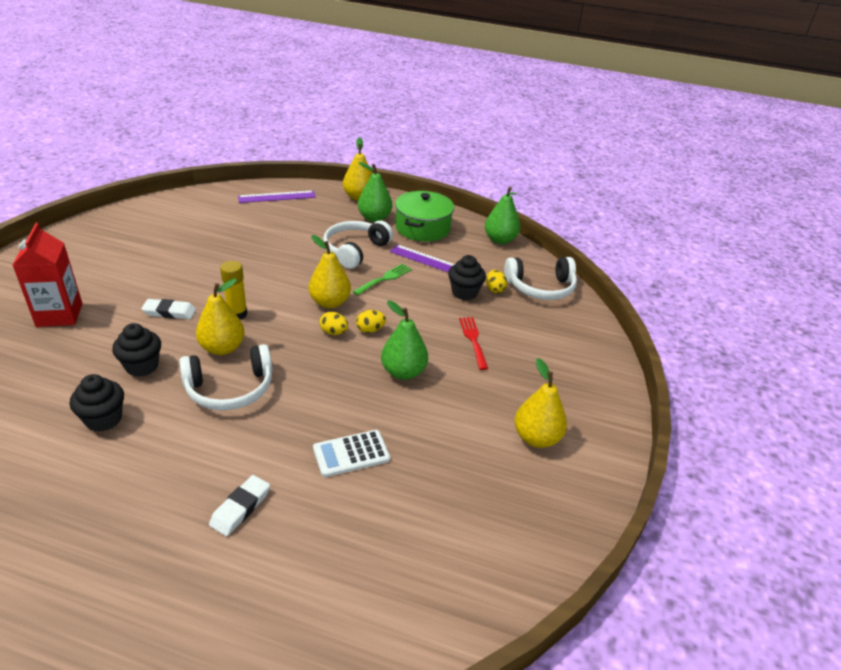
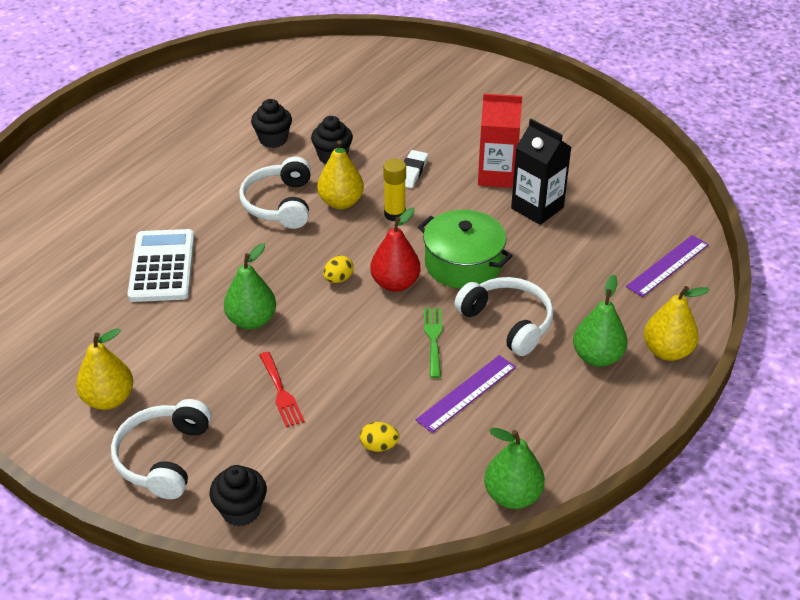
camera: 110 degrees right, 5 degrees up
(59, 315) = (427, 112): red carton -> red carton (497, 175)
(218, 246) = (537, 208): none -> black carton
(240, 508) = (142, 202): white eraser -> none
(277, 197) = (668, 265): purple ruler -> purple ruler turned 45 degrees clockwise
(330, 302) = (395, 283): yellow pear -> red pear
(351, 454) = (162, 266): white calculator -> white calculator, size x1.55
(370, 330) = (332, 308): yellow egg -> none
(384, 278) = (433, 338): green fork -> green fork turned 150 degrees counterclockwise
(422, 228) = (561, 406): green pot -> green pot (463, 264)
(464, 293) = (380, 411): black cupcake -> black cupcake (241, 510)
(473, 340) = (281, 392): red fork -> red fork turned 60 degrees clockwise
(540, 288) = (368, 503): white headphones -> white headphones (163, 457)

